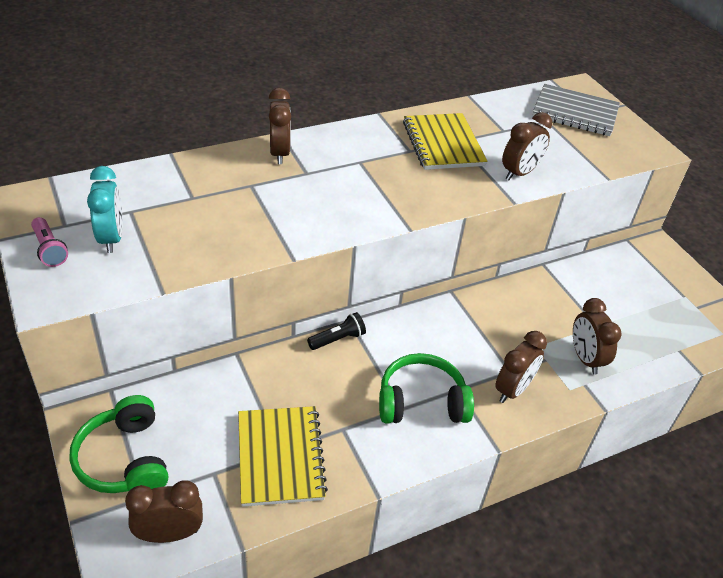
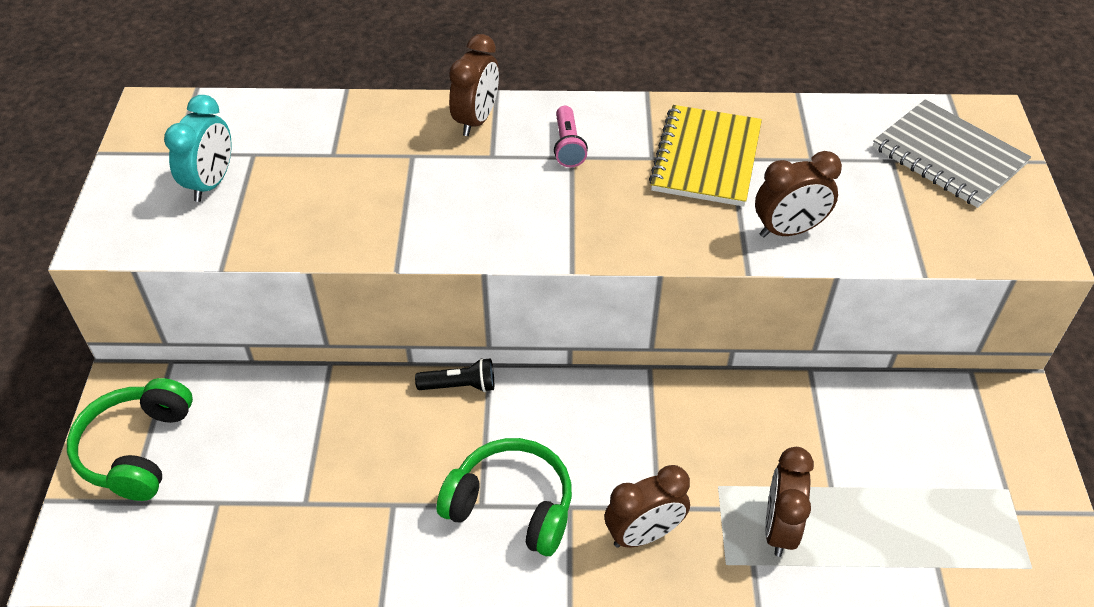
camera: 30 degrees right, 5 degrees up
(49, 249) = (139, 179): pink flashlight -> pink flashlight (568, 146)
(169, 534) = (130, 555): brown clock -> none
(280, 457) = (300, 512): yellow notebook -> none

